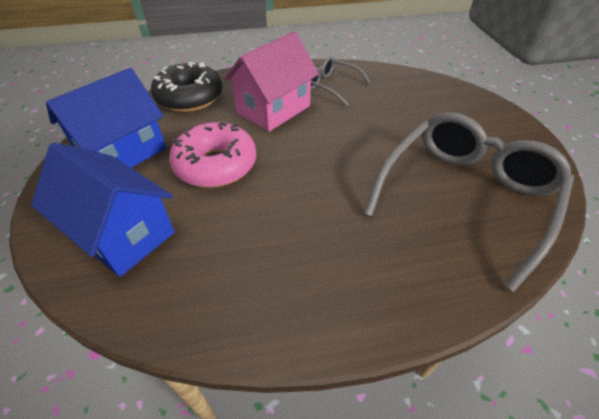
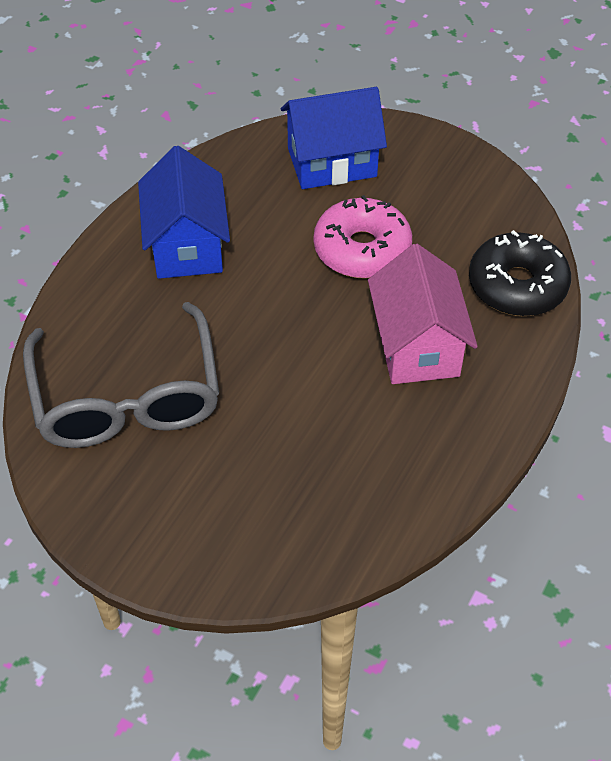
camera: 130 degrees right, 5 degrees up
(123, 153) = (449, 196): blue house -> blue house (187, 245)
(332, 86) = (415, 440): grey glasses -> none

